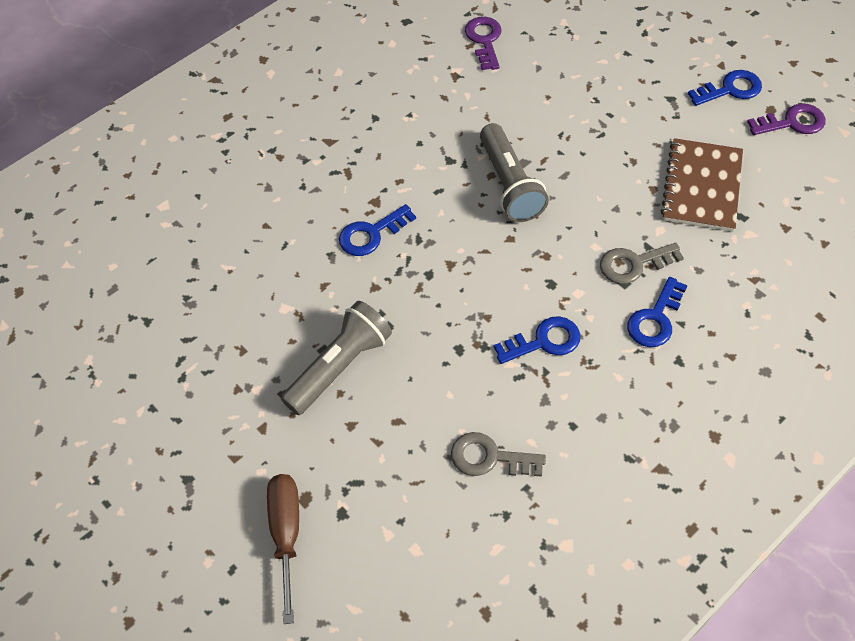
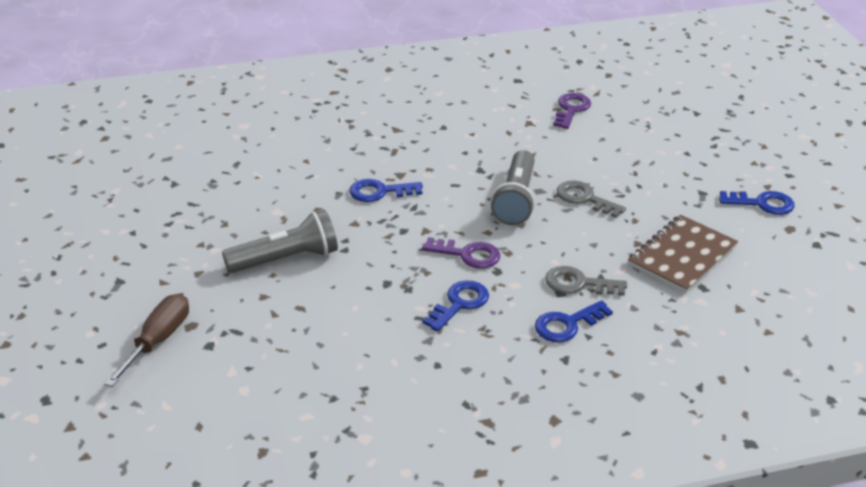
camera: 25 degrees right, 20 degrees down
(489, 457) = (351, 357): grey key -> grey key (584, 198)
(544, 341) = (459, 304): blue key -> blue key turned 60 degrees counterclockwise
(792, 122) = (803, 243): purple key -> purple key (467, 255)

